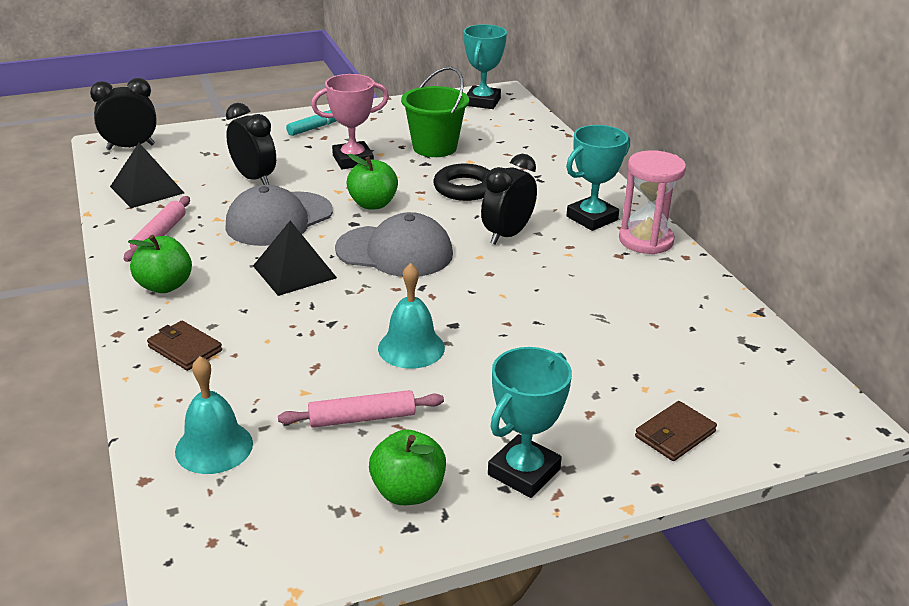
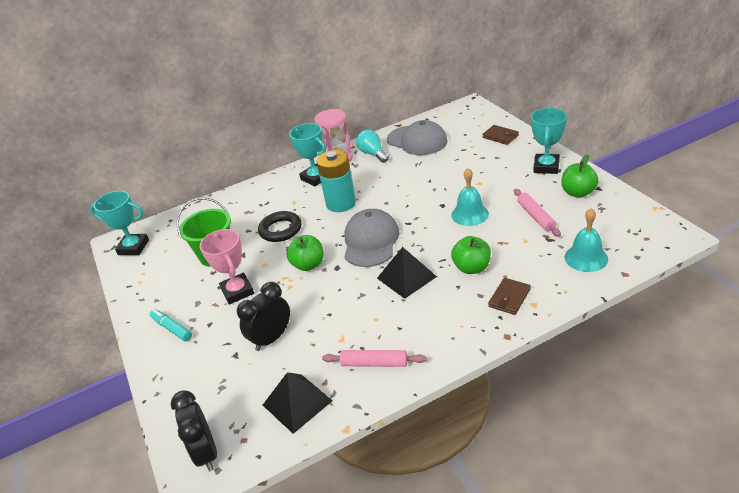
camera: 90 degrees left, 5 degrees up
(165, 286) = (443, 333): green apple -> green apple (471, 268)
(279, 219) = (337, 304): grey cap -> grey cap (417, 141)
(507, 235) = (341, 203): black clock -> turquoise battery
(524, 472) = (546, 167): turquoise trophy -> turquoise trophy turned 75 degrees clockwise
(651, 274) = (373, 154): none -> turquoise light bulb

